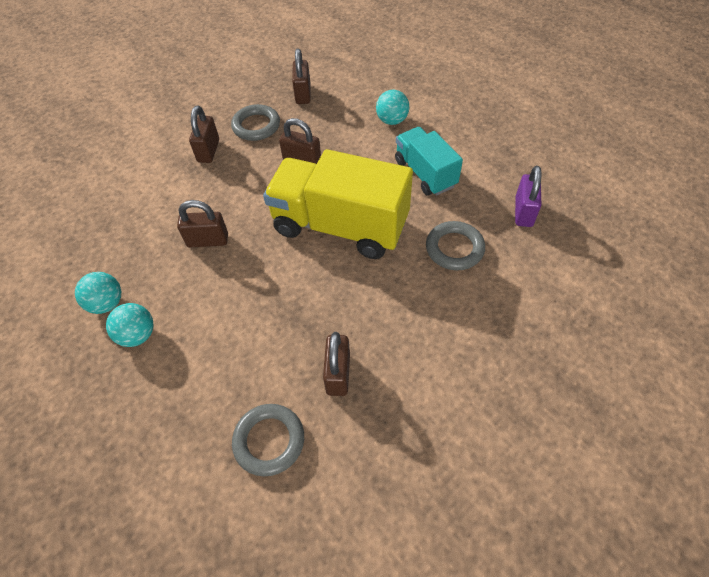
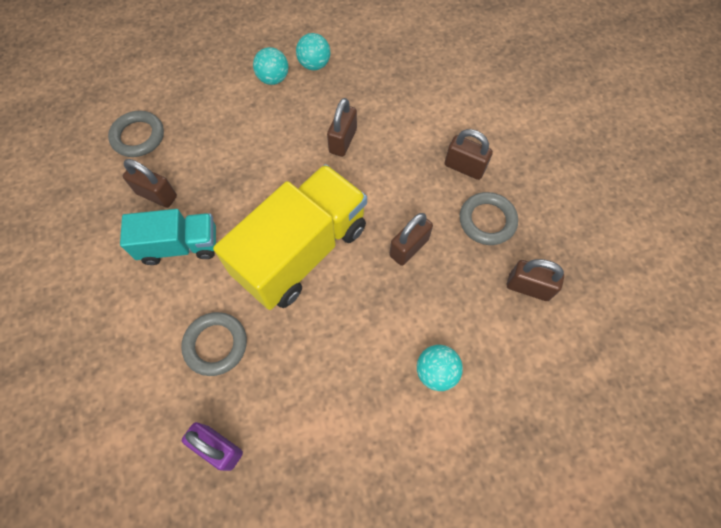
camera: 110 degrees right, 10 degrees up
(425, 173) = (330, 367): turquoise truck -> turquoise truck (180, 245)

